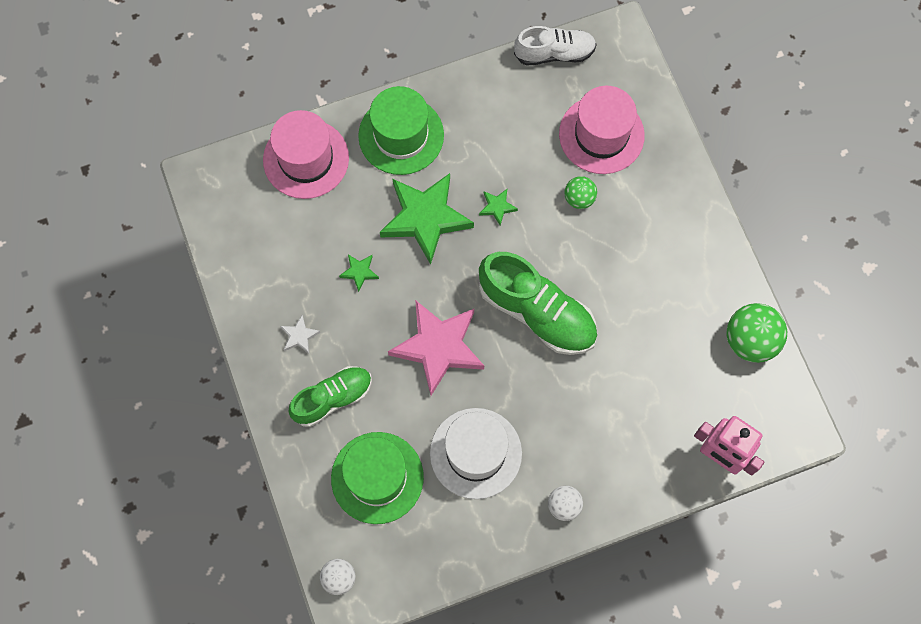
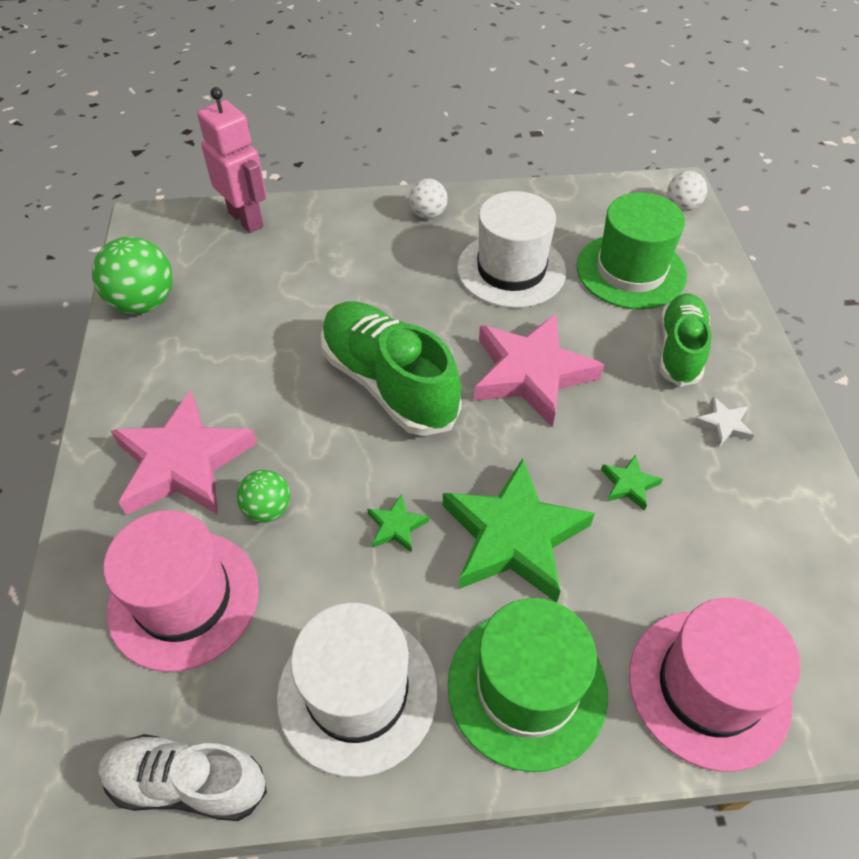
camera: 165 degrees left, 20 degrees down
(332, 398) = (679, 350): green shoe -> green shoe turned 120 degrees clockwise
(488, 111) = (357, 692): none -> white hat
(647, 216) = (183, 462): none -> pink star

